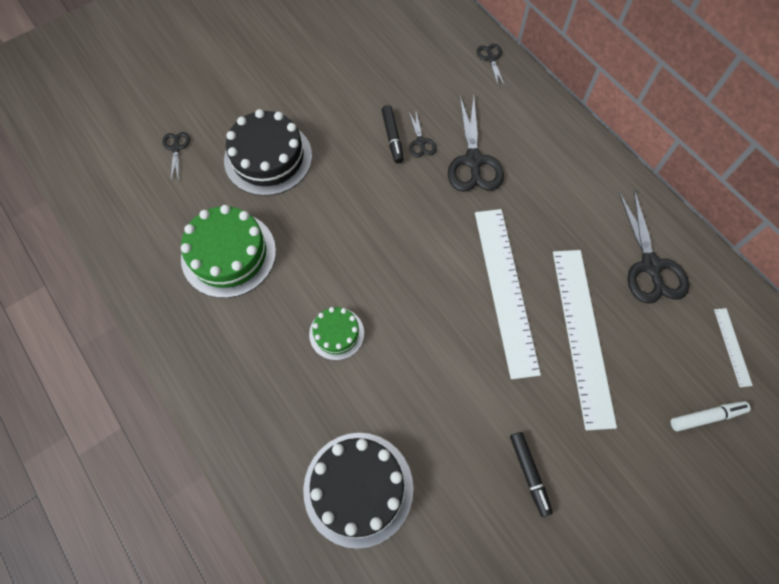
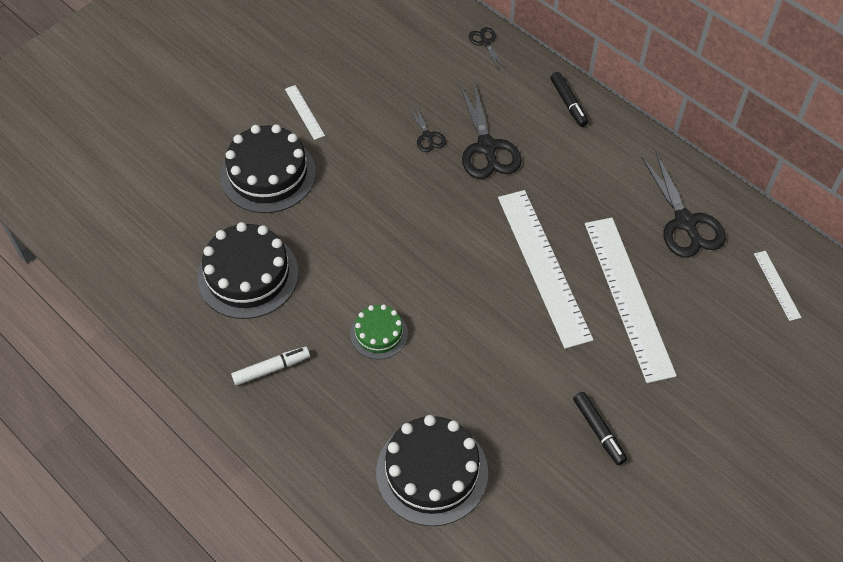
camera: 10 degrees left, 10 degrees down
(176, 148) = (165, 178): black scissors -> none
(228, 254) = (248, 275): green cake -> black cake
(313, 102) = (304, 112): none -> white ruler
(392, 137) = (397, 136): black marker -> black marker (568, 103)
(706, 417) = (762, 352): white marker -> white marker (271, 369)

